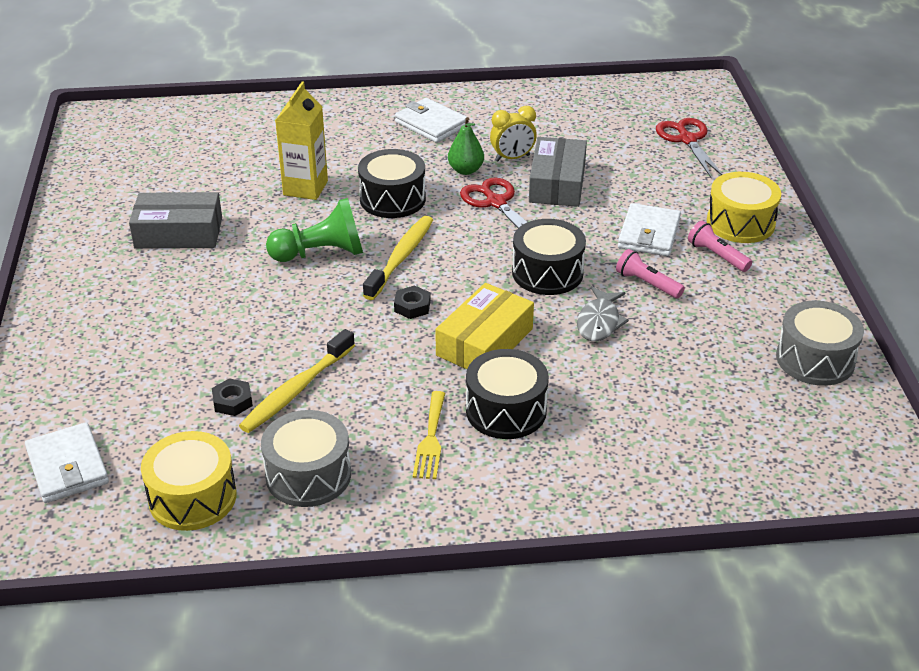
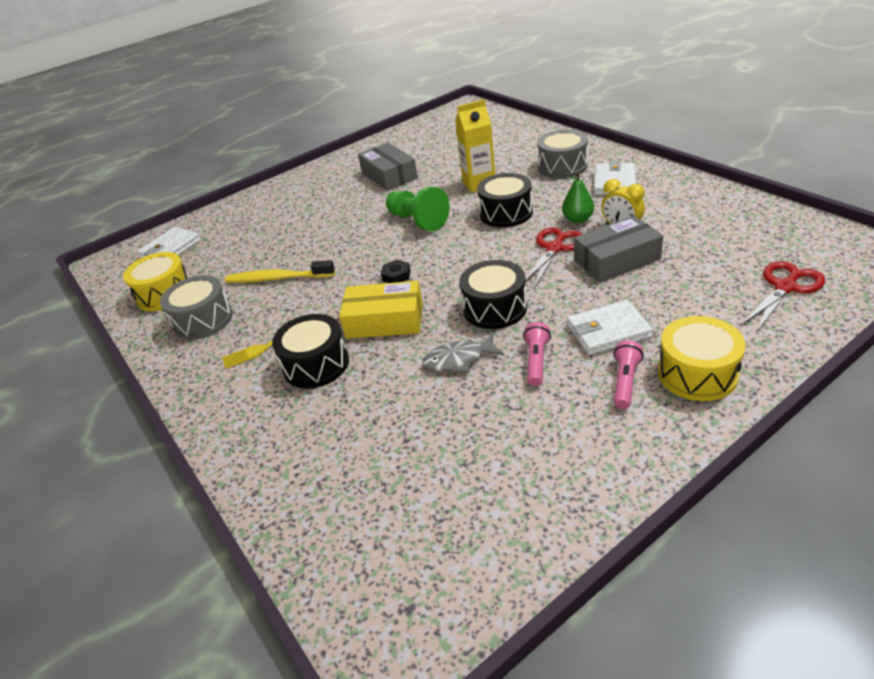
camera: 65 degrees right, 0 degrees up
(232, 401) = (253, 265): black nut -> none
(401, 258) = (444, 247): yellow toothbrush -> none
(815, 359) = (533, 515): grey drum -> grey drum (562, 166)

